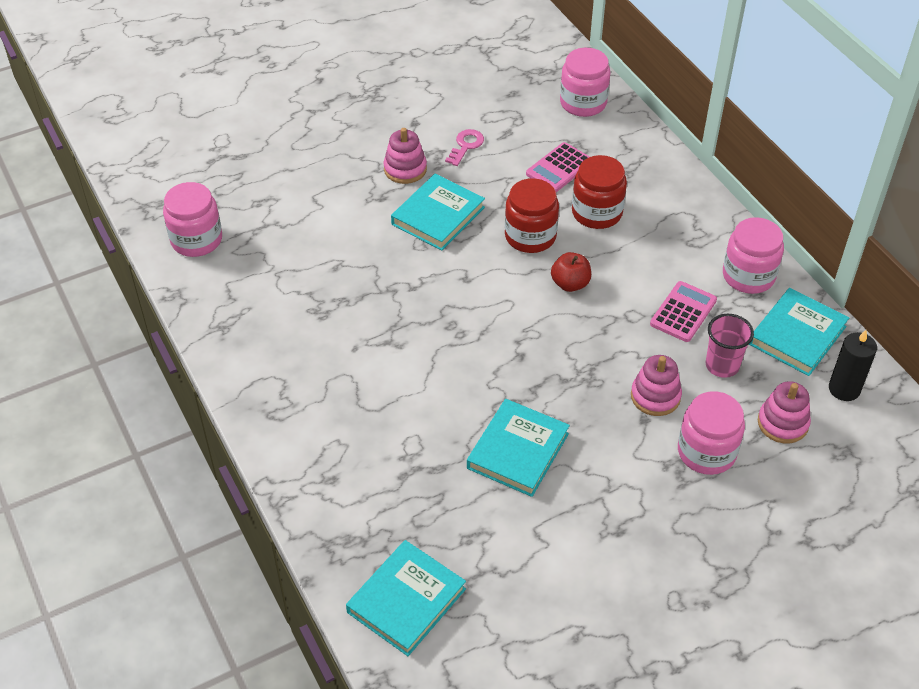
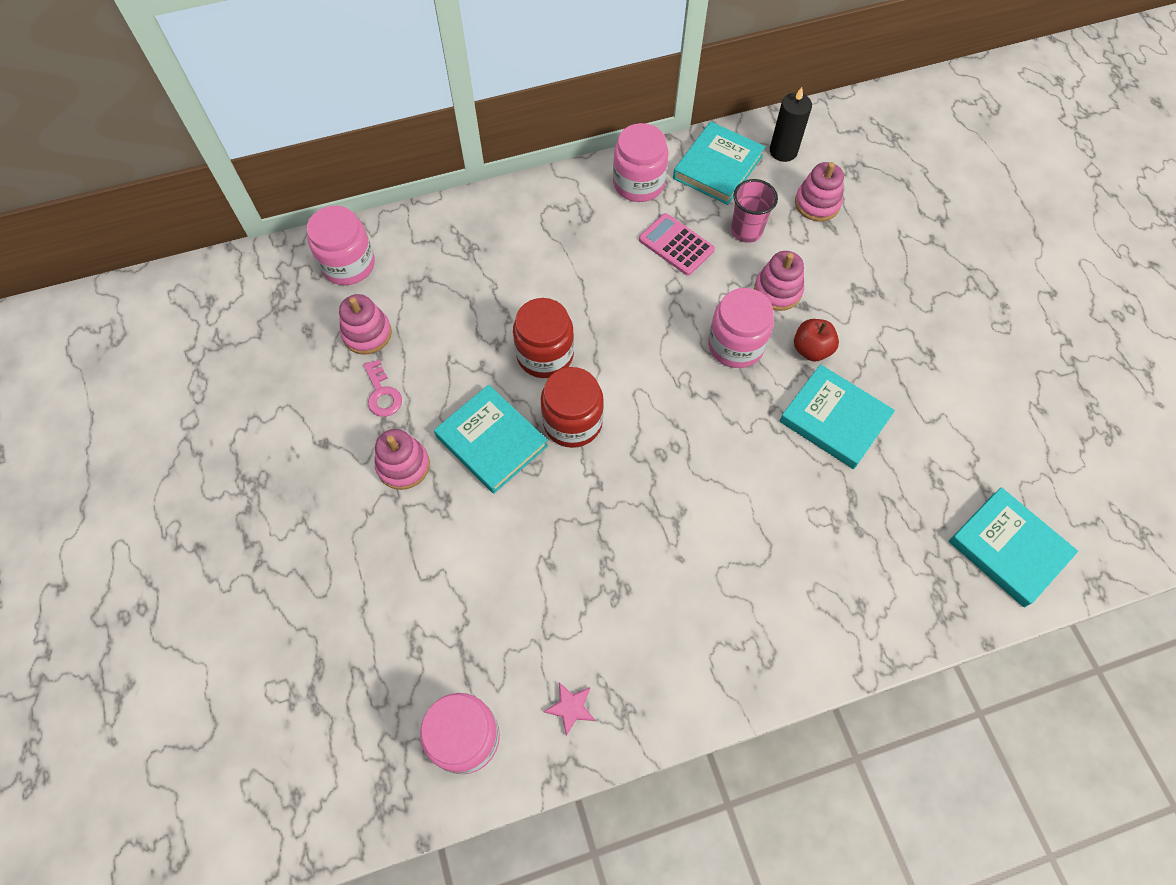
camera: 80 degrees left, 15 degrees up
(223, 295) = (571, 708): none -> pink star
(466, 146) = (382, 394): pink key -> pink key turned 150 degrees counterclockwise
(519, 126) = (367, 333): none -> pink stacking toy
(559, 168) = (447, 308): pink calculator -> none
(570, 284) = (621, 331): red apple -> red apple (811, 349)
(597, 212) = (524, 287): red jar -> red jar (572, 422)
(706, 452) = (845, 266): pink jar -> pink jar (735, 345)
(797, 335) = (717, 167): turquoise book -> turquoise book turned 75 degrees clockwise

